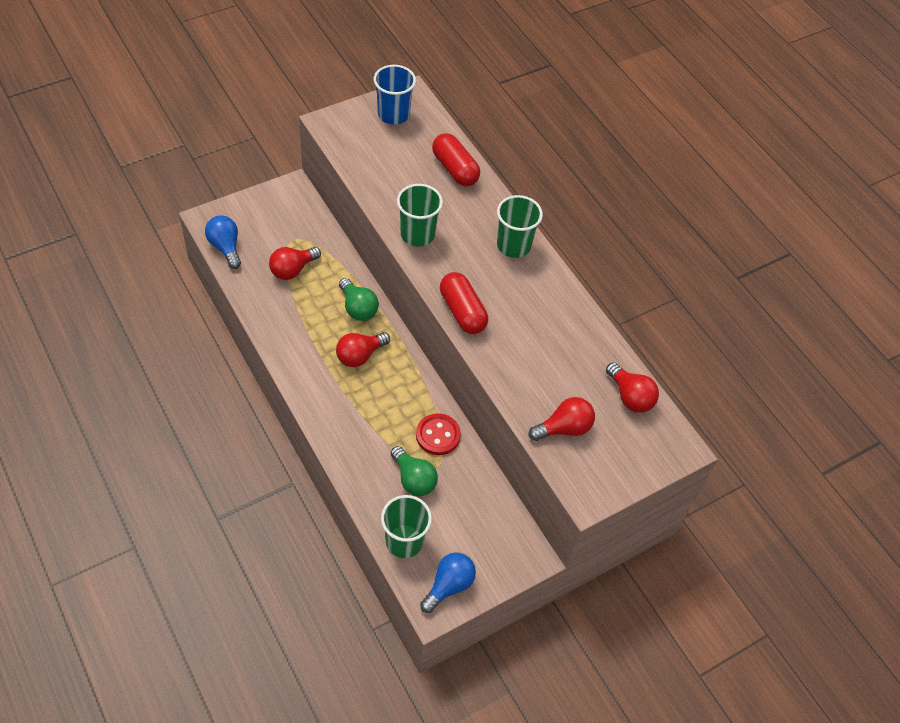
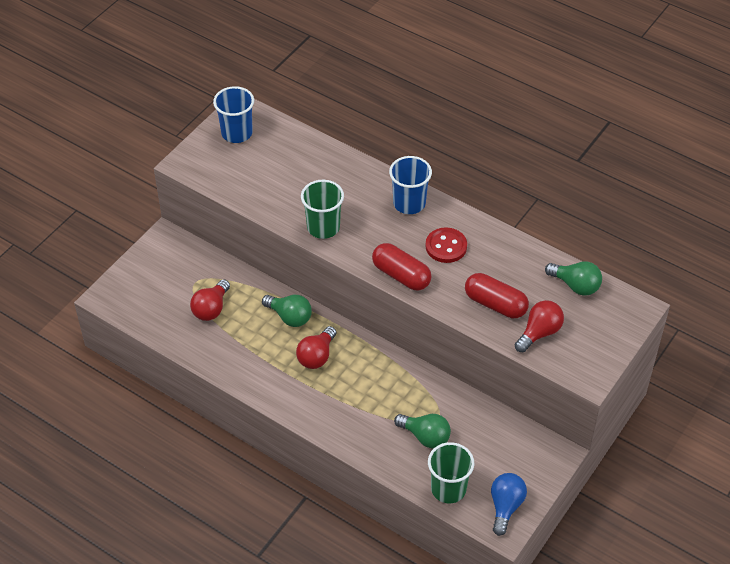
camera: 20 degrees left, 5 degrees down
(225, 247) = (138, 314): blue light bulb -> none
(438, 435) = (423, 392): red button -> red button (446, 246)
(455, 169) = (320, 159): red capsule -> red capsule (495, 304)
(513, 245) = (409, 203): green cup -> blue cup
(630, 396) = (575, 285): red light bulb -> green light bulb

